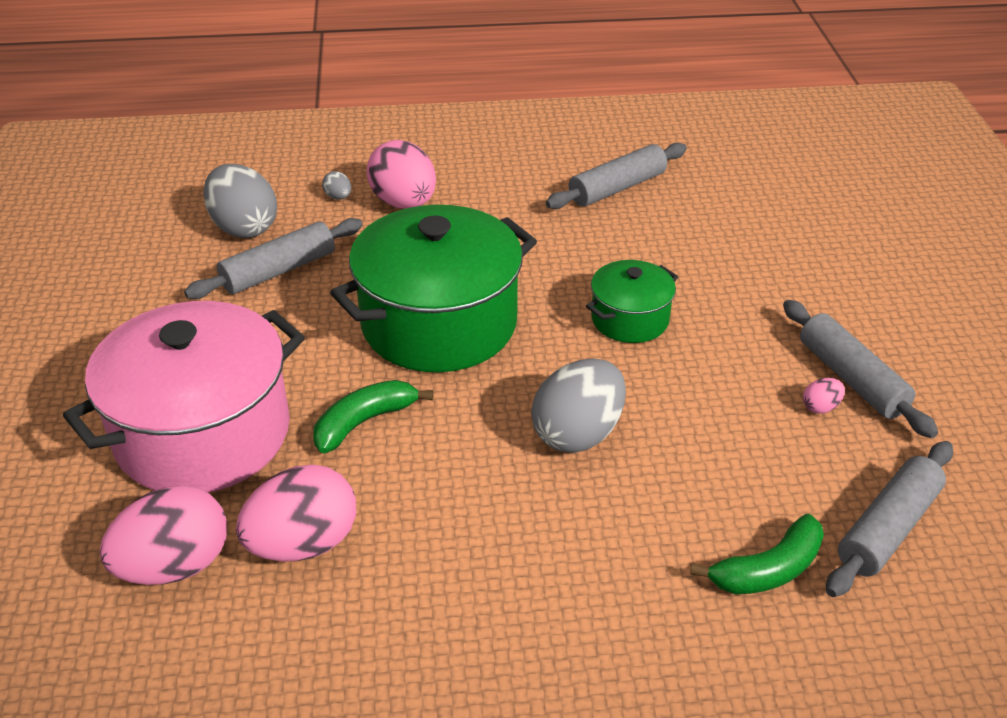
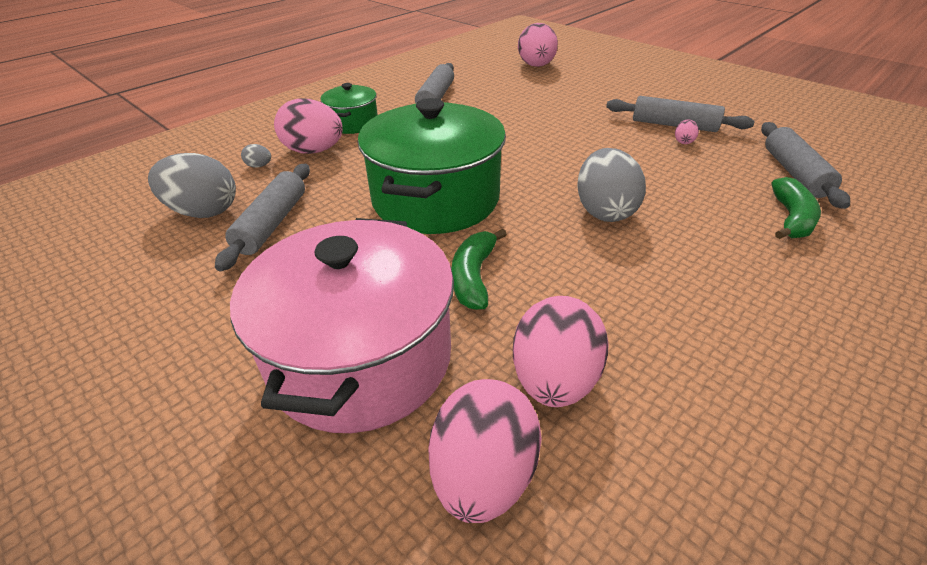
camera: 40 degrees left, 0 degrees up
(630, 319) = (538, 148): green pot -> green pot (353, 123)
(820, 193) = (536, 66): none -> pink egg

